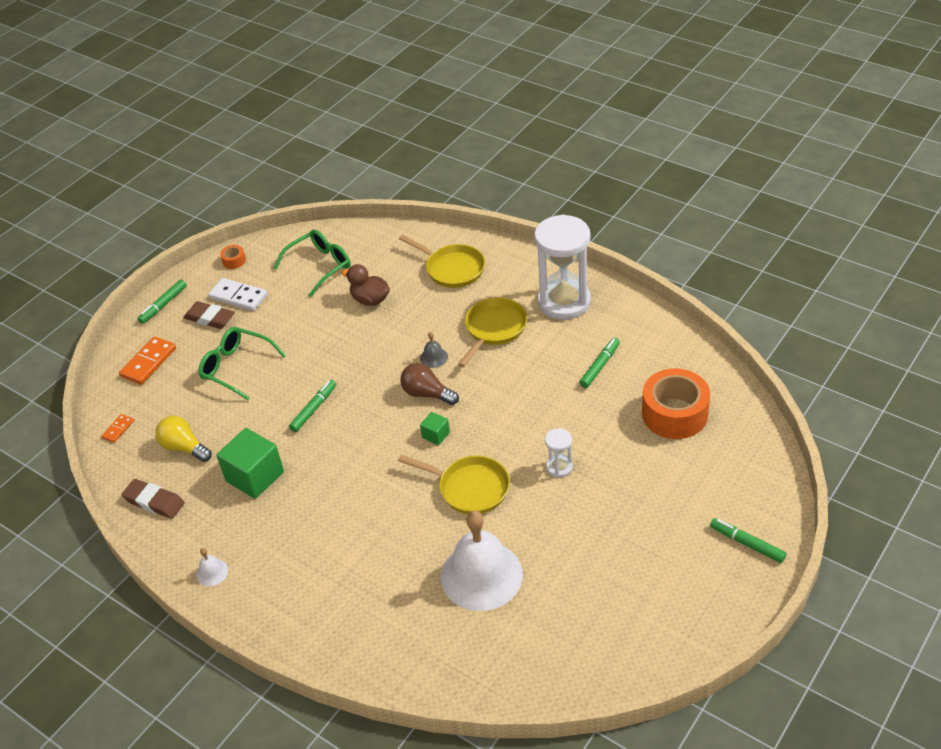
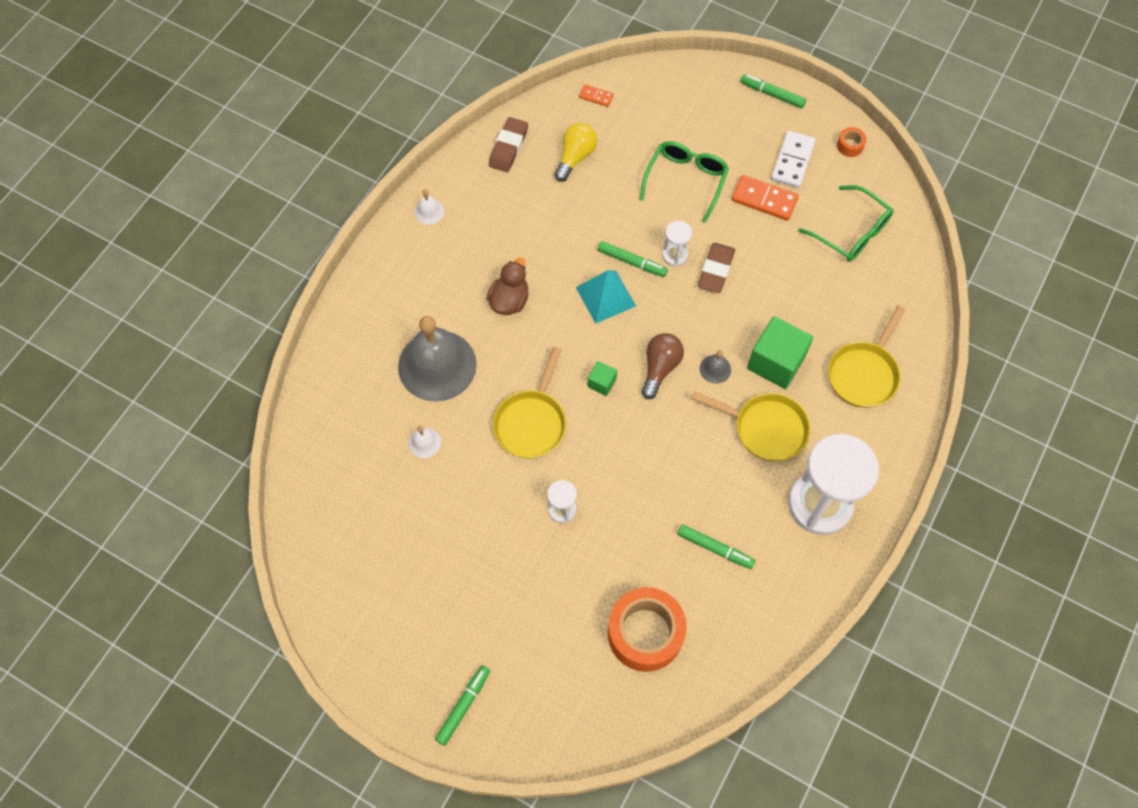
camera: 80 degrees right, 20 degrees up
(148, 362) = (687, 100): orange domino -> orange domino (764, 199)
(210, 318) = (756, 141): brown eraser -> brown eraser (716, 270)
(255, 476) = (541, 225): green cube -> green cube (776, 362)
(314, 378) = (675, 255): none -> white hourglass
(346, 429) = (605, 296): none -> turquoise pyramid
(370, 300) = (801, 292): brown duck -> brown duck (509, 300)
(396, 564) = (437, 365): none -> grey bell
(481, 575) = (424, 442): white bell -> white bell, size x0.40

